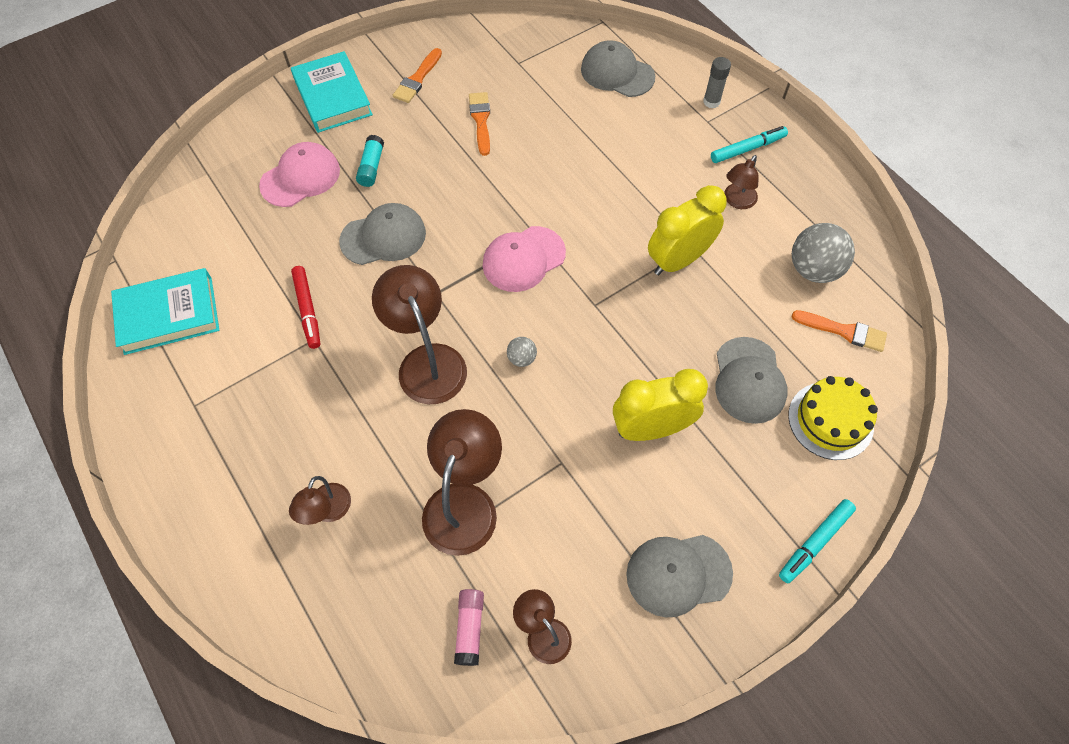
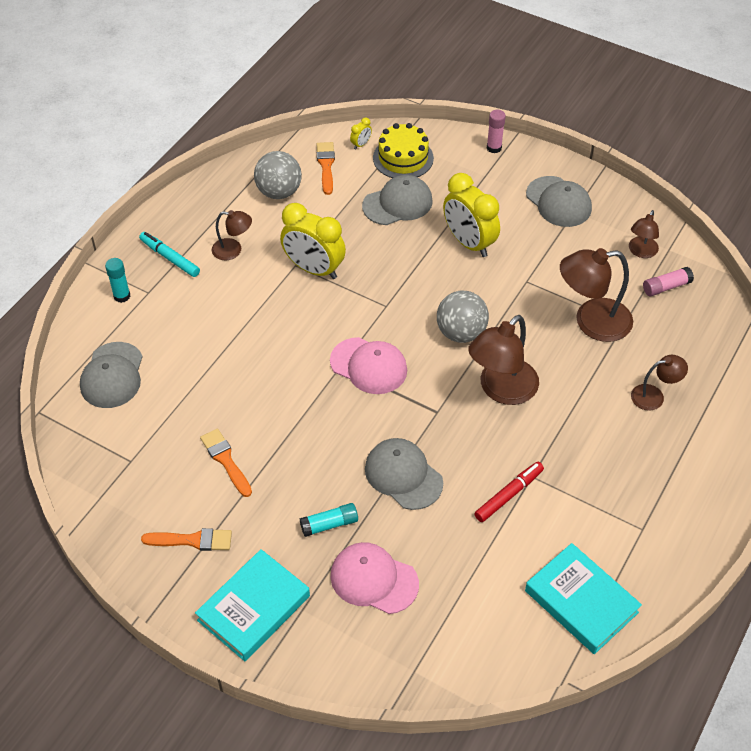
camera: 115 degrees left, 10 degrees down
(481, 120) = (225, 460): orange brush -> orange brush turned 90 degrees clockwise
(522, 358) = (461, 332): grey ball -> grey ball, size x2.05
(711, 102) = (122, 296): grey glue stick -> turquoise glue stick
(815, 543) = (494, 148): turquoise marker -> pink glue stick
(872, 383) = (361, 144): none -> yellow clock

